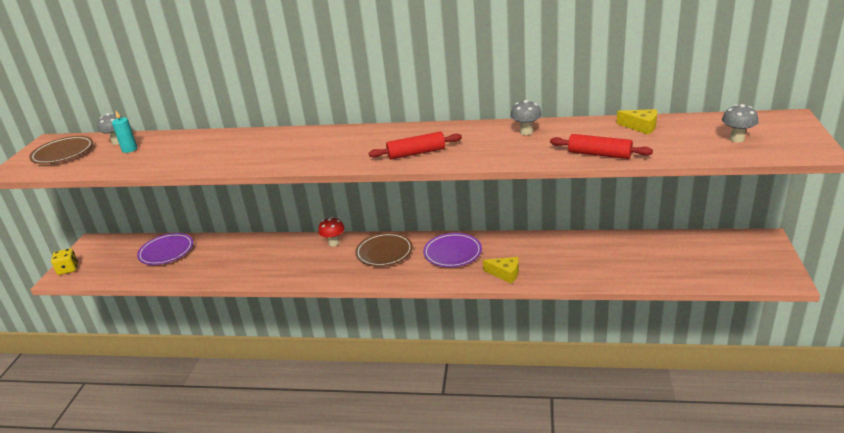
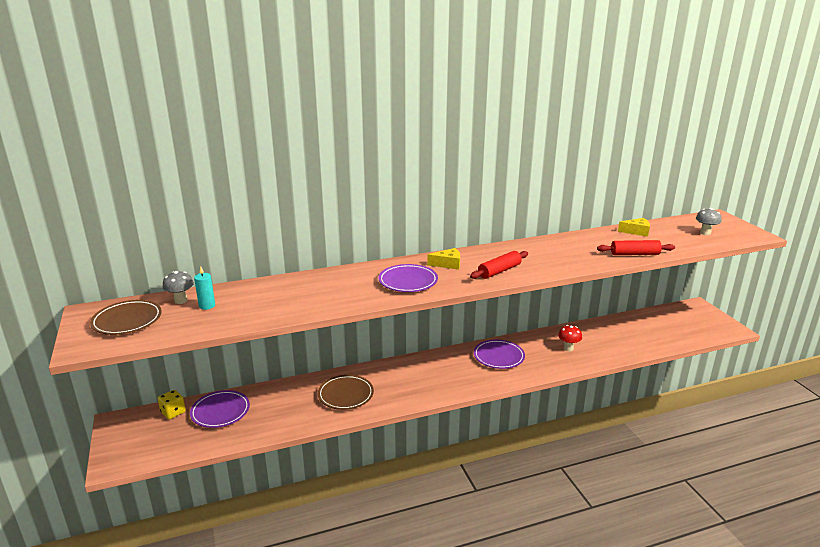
camera: 30 degrees left, 5 degrees down
(68, 269) = (115, 454): yellow dice -> yellow dice (173, 412)
(314, 151) = (408, 281): none -> purple plate
(334, 243) = (388, 369): red mushroom -> red mushroom (568, 348)
(384, 252) = (441, 368): brown plate -> brown plate (345, 395)
(505, 274) = (554, 364): yellow cheese -> yellow cheese (448, 264)
(526, 132) = (562, 245): grey mushroom -> none

